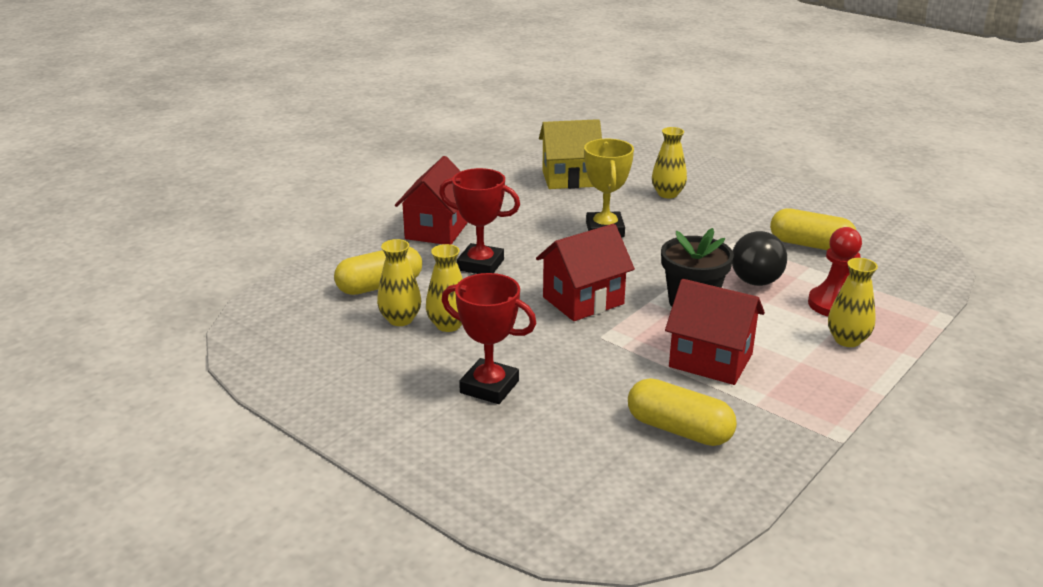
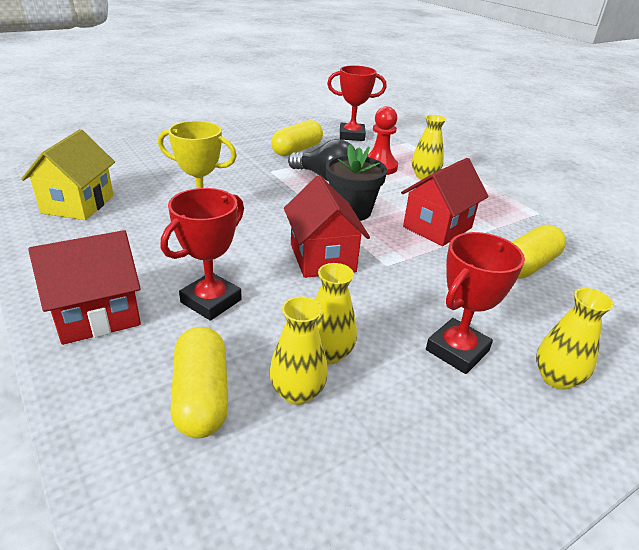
camera: 75 degrees left, 5 degrees up
(437, 230) = (97, 315): red house -> red house turned 60 degrees counterclockwise
(667, 194) = (166, 171): yellow vase -> yellow vase (556, 378)
(911, 272) = (352, 136): none -> red trophy

